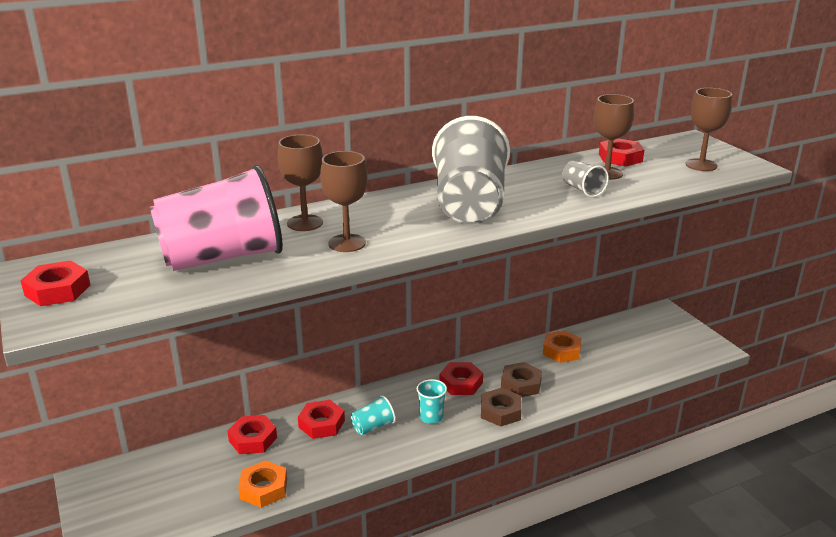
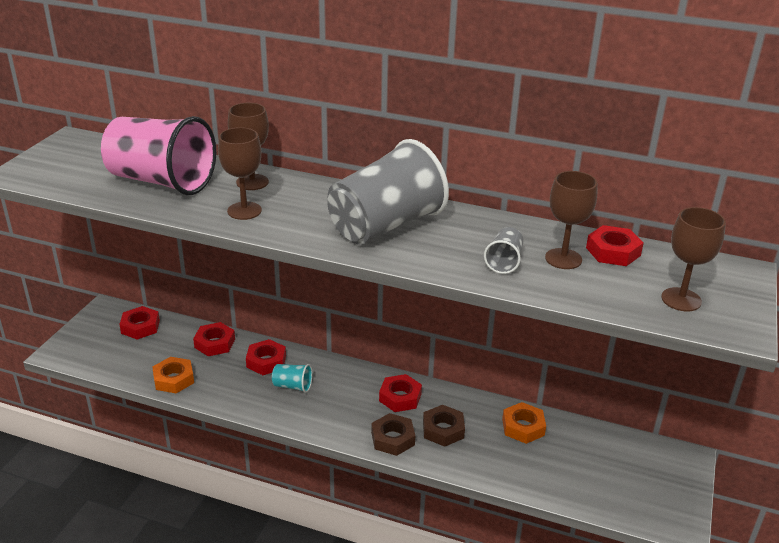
camera: 45 degrees right, 5 degrees up
(57, 290) = (55, 158): red nut -> red nut (140, 327)
(431, 417) = (339, 407): turquoise cup -> none

